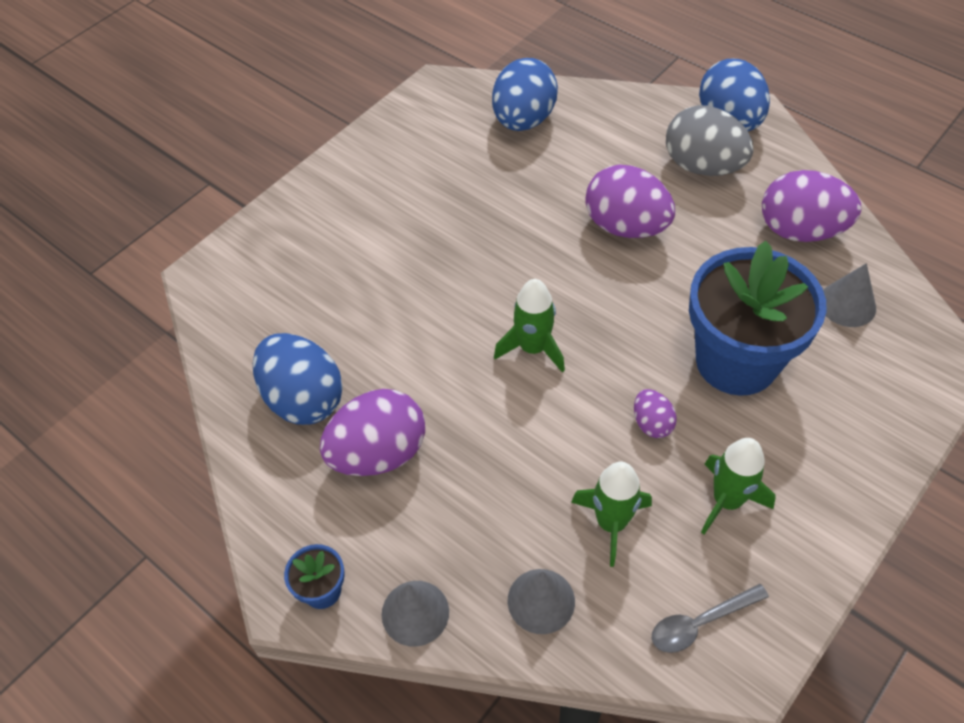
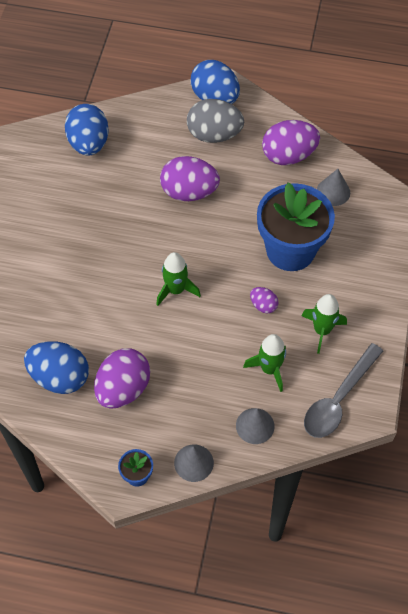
camera: 30 degrees left, 5 degrees up
(700, 623) = (338, 399): grey spoon -> grey spoon, size x1.71

